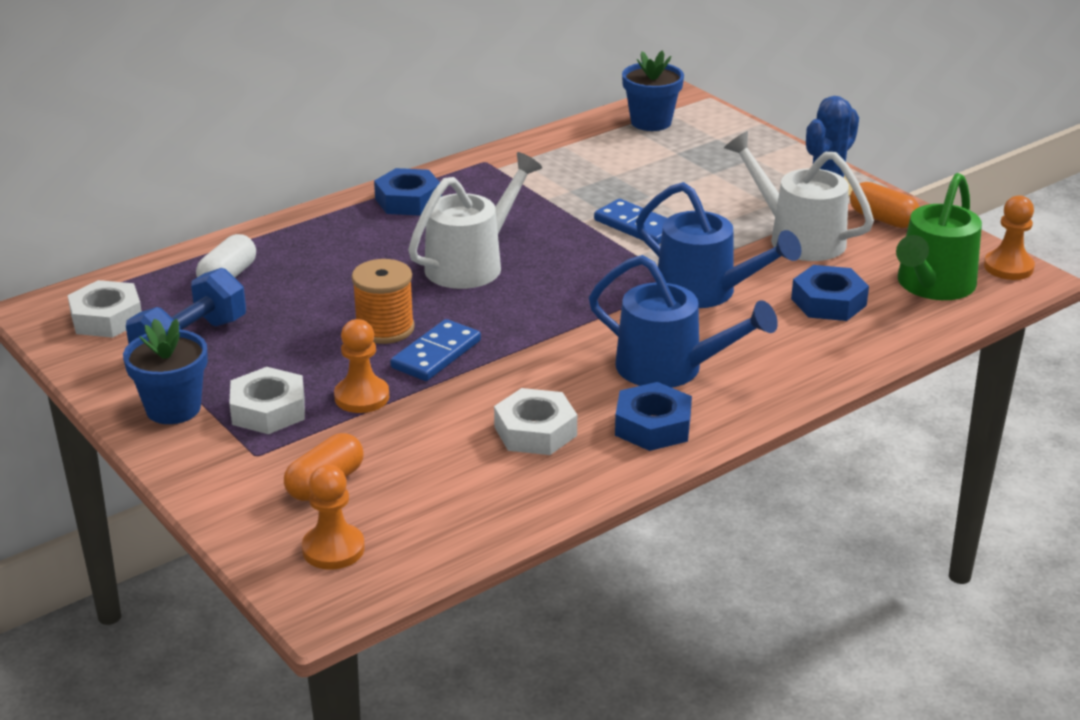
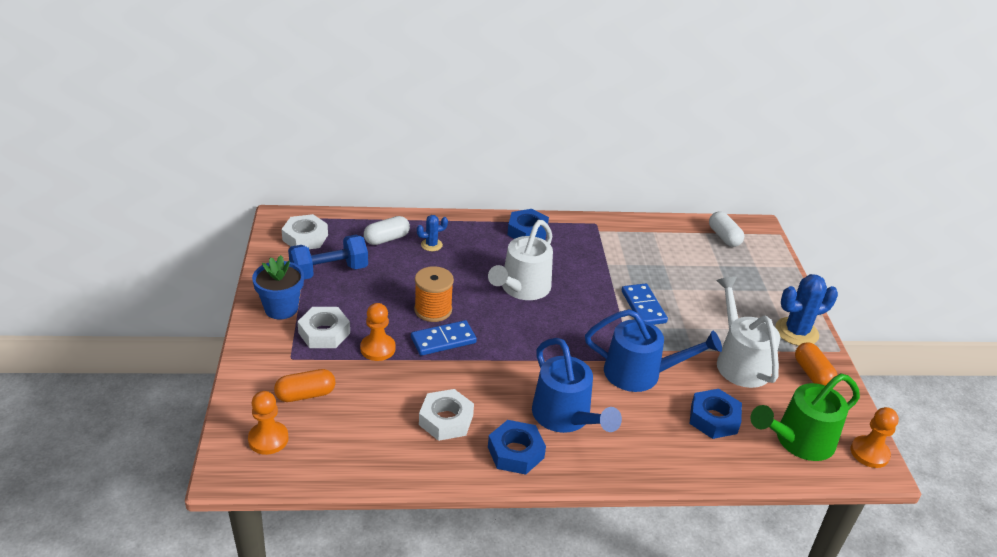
camera: 30 degrees right, 5 degrees up
(298, 261) = (431, 245): none -> blue cactus
(472, 263) = (522, 289): white watering can -> white watering can turned 135 degrees clockwise
(651, 122) = (724, 237): blue flower pot -> white capsule
(706, 292) = (641, 373): blue watering can -> blue watering can turned 60 degrees counterclockwise

